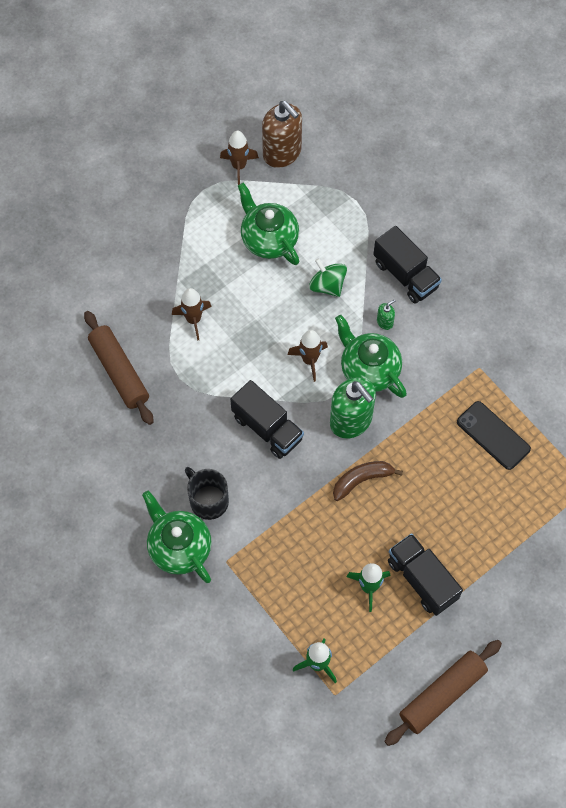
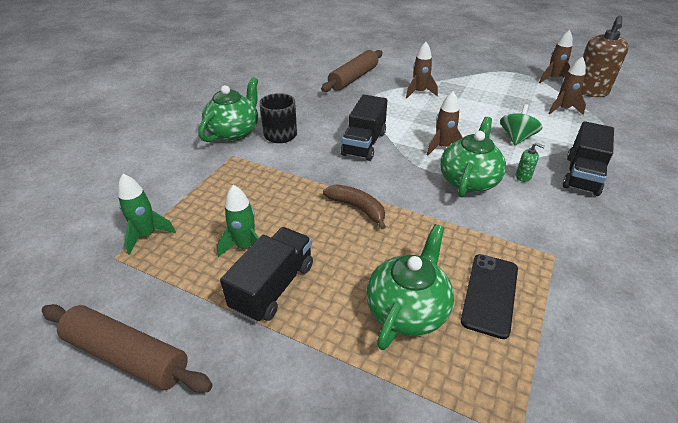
camera: 65 degrees right, 25 degrees down
(269, 239) = (517, 104): green teapot -> green teapot (407, 310)
(301, 206) = (563, 109): none -> brown rocket
(351, 421) = (410, 185): green soap dispenser -> none

